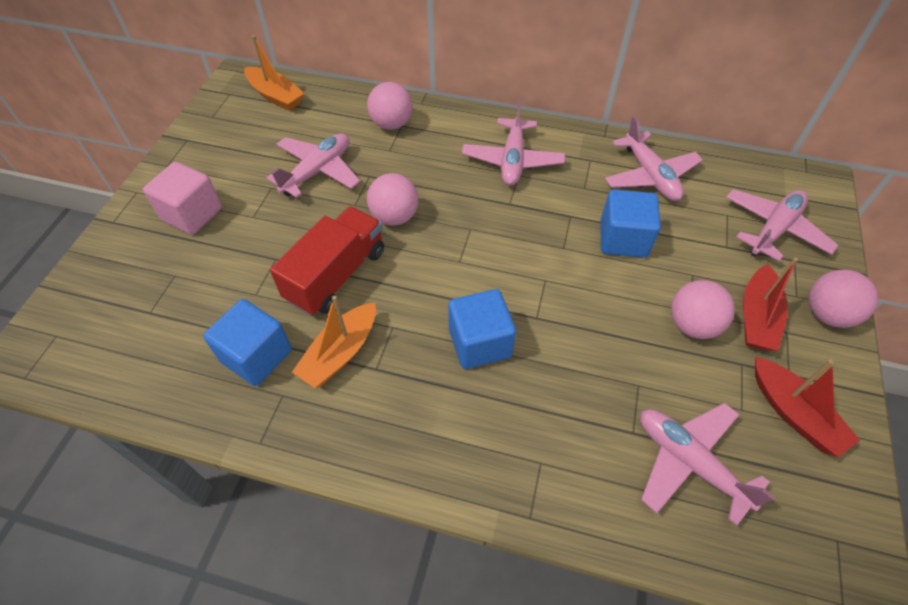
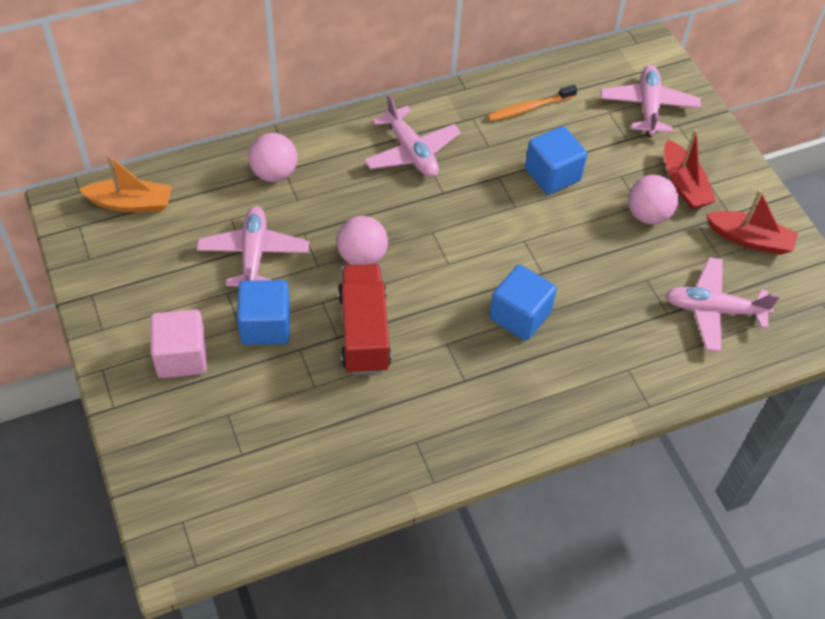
camera: 40 degrees left, 0 degrees up
(256, 356) = (367, 428): blue cube -> blue cube (265, 326)
(340, 353) = (427, 386): orange boat -> none
(650, 176) = (529, 108): pink plane -> orange toothbrush
(827, 314) = (724, 155): pink ball -> none

